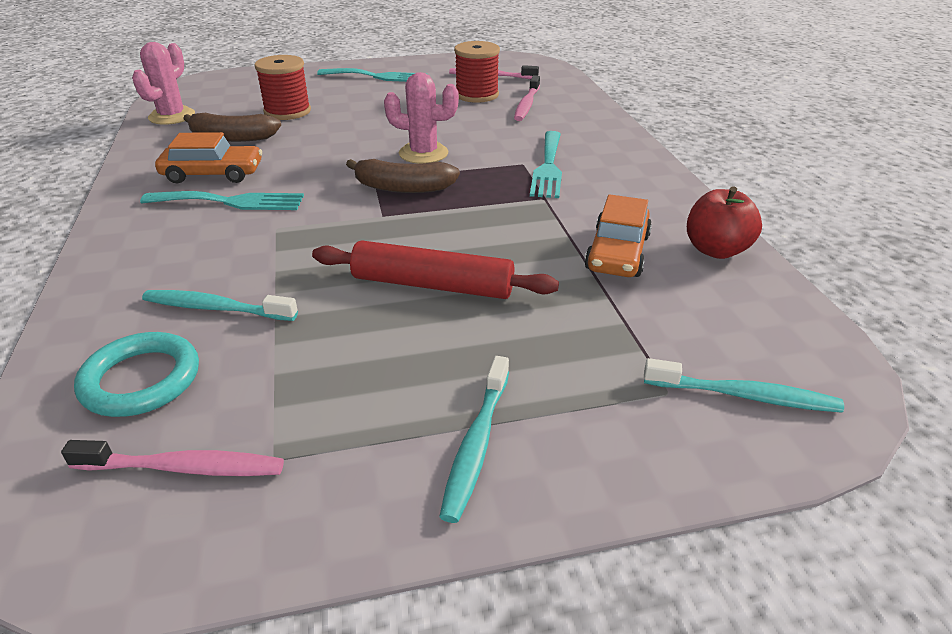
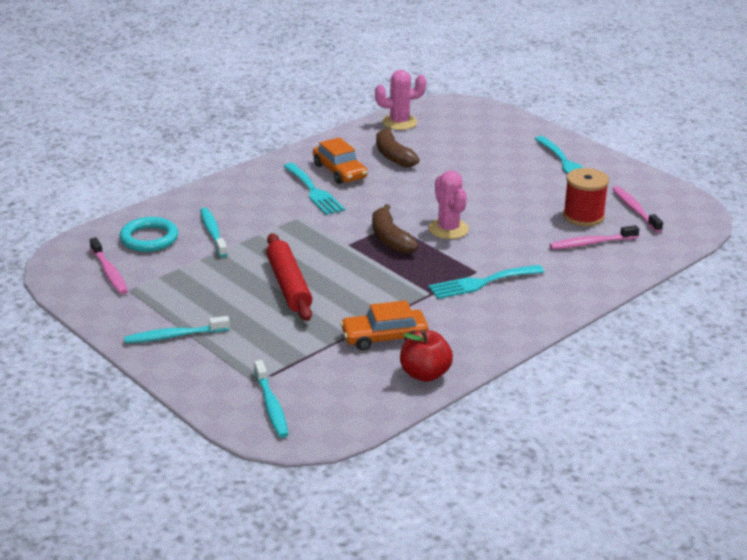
camera: 60 degrees right, 5 degrees down
(287, 111) = (455, 156): red spool -> none

